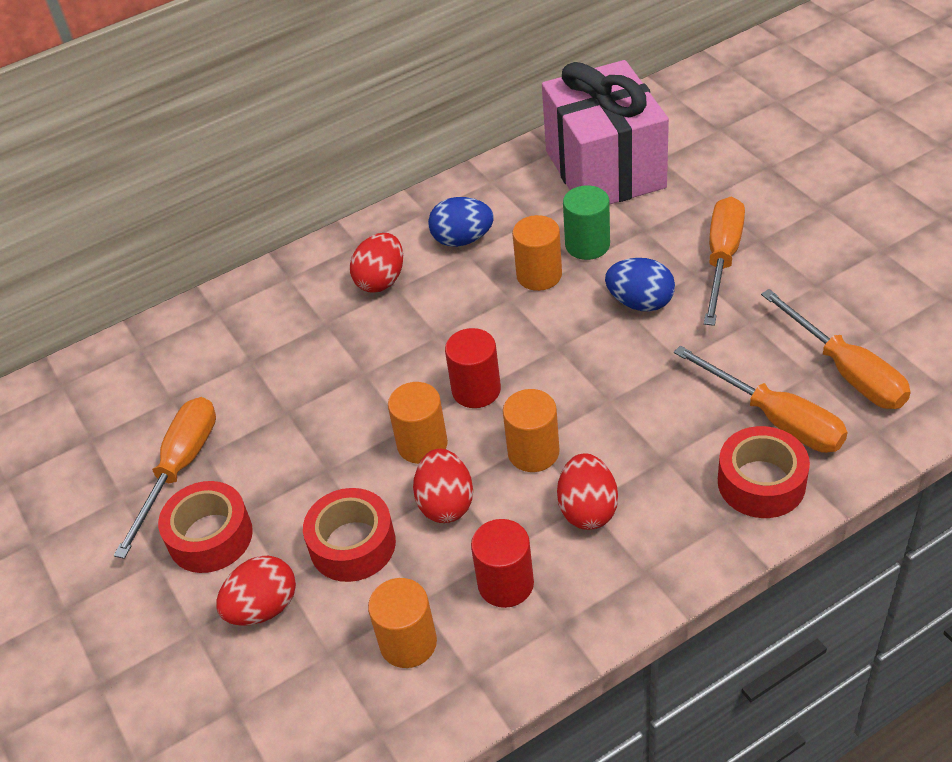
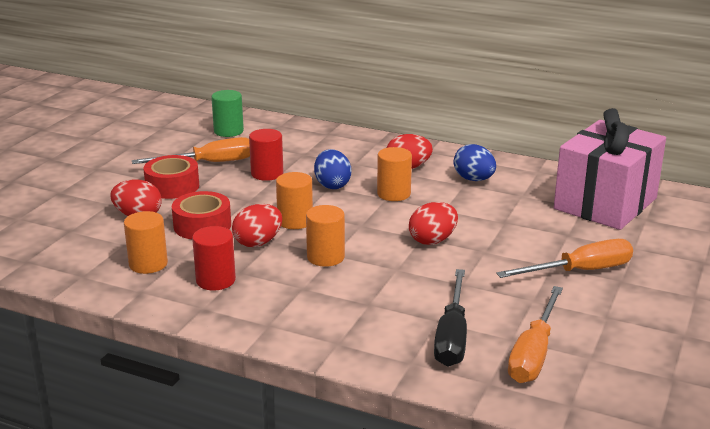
camera: 50 degrees right, 20 degrees down
(476, 390) = (355, 223): red cylinder -> red cylinder (267, 174)
(539, 275) = (476, 212): orange cylinder -> orange cylinder (393, 194)
(587, 245) = (525, 220): green cylinder -> green cylinder (228, 131)
(587, 509) = (298, 289): red egg -> red egg (432, 240)
(640, 302) = (497, 254): blue egg -> blue egg (332, 185)
(761, 482) = (386, 347): red tape -> none
(775, 418) = (452, 336): orange screwdriver -> black screwdriver

